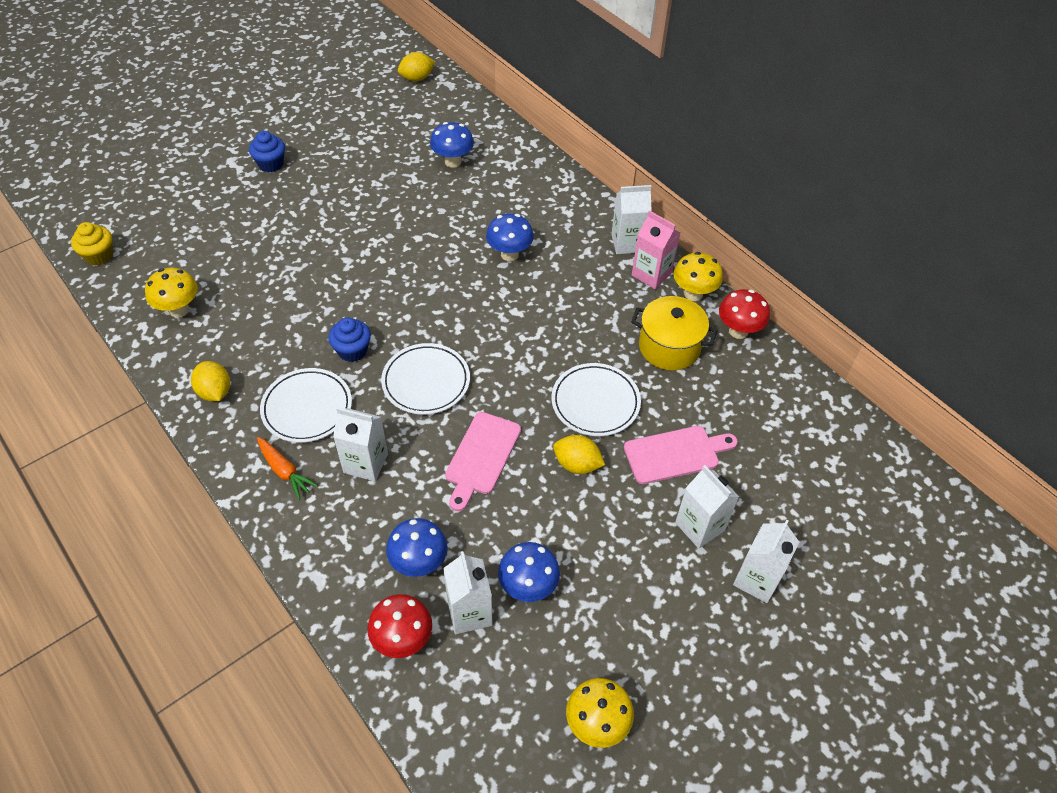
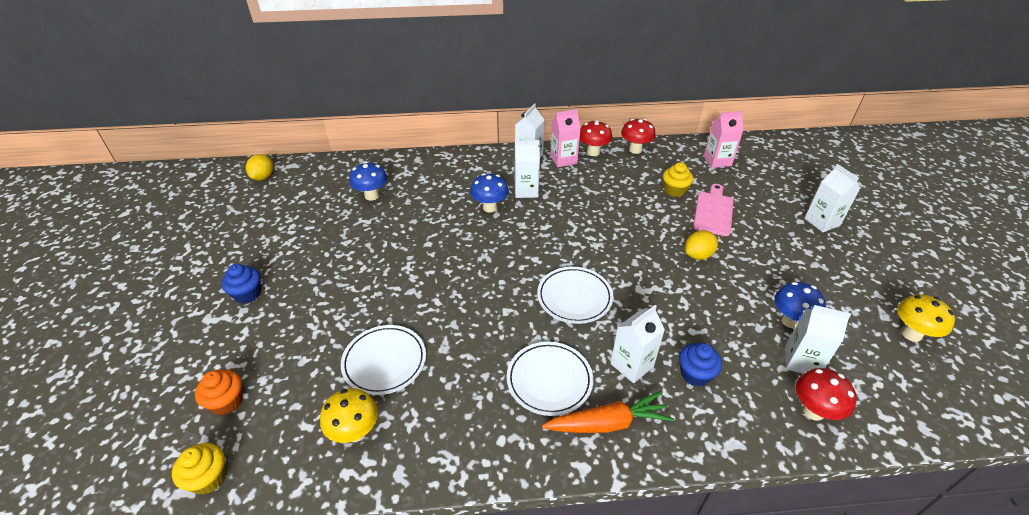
camera: 55 degrees left, 10 degrees down
(163, 223) = (227, 402): none -> orange cupcake
(215, 392) = (482, 441): yellow lemon -> none
(285, 471) = (608, 423): orange carrot -> orange carrot, size x1.51
(352, 350) = (510, 326): blue cupcake -> blue cupcake (695, 374)
(419, 563) = (745, 372): blue mushroom -> none
(481, 457) = (664, 297): pink cutting board -> none
(595, 402) = (651, 225): white plate -> white plate (384, 362)
(669, 347) = (628, 178): yellow pot -> none
(685, 400) = (674, 190): none -> yellow cupcake
(693, 294) = (593, 152): yellow mushroom -> red mushroom
(700, 526) = (774, 226): white carton -> white carton (526, 191)
(796, 424) = (717, 161): none -> pink carton

